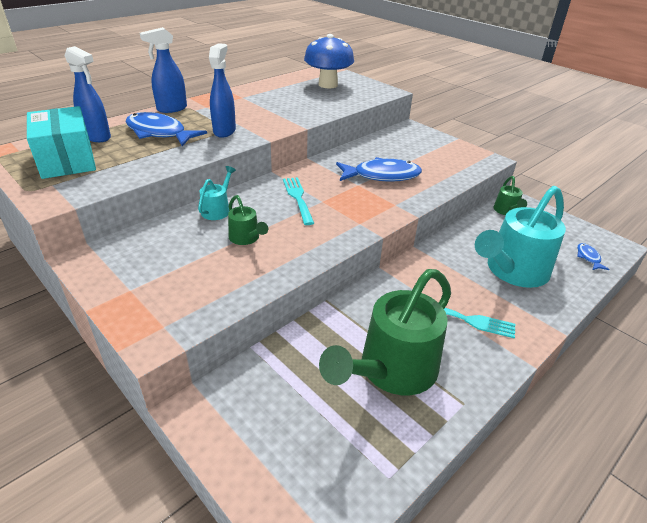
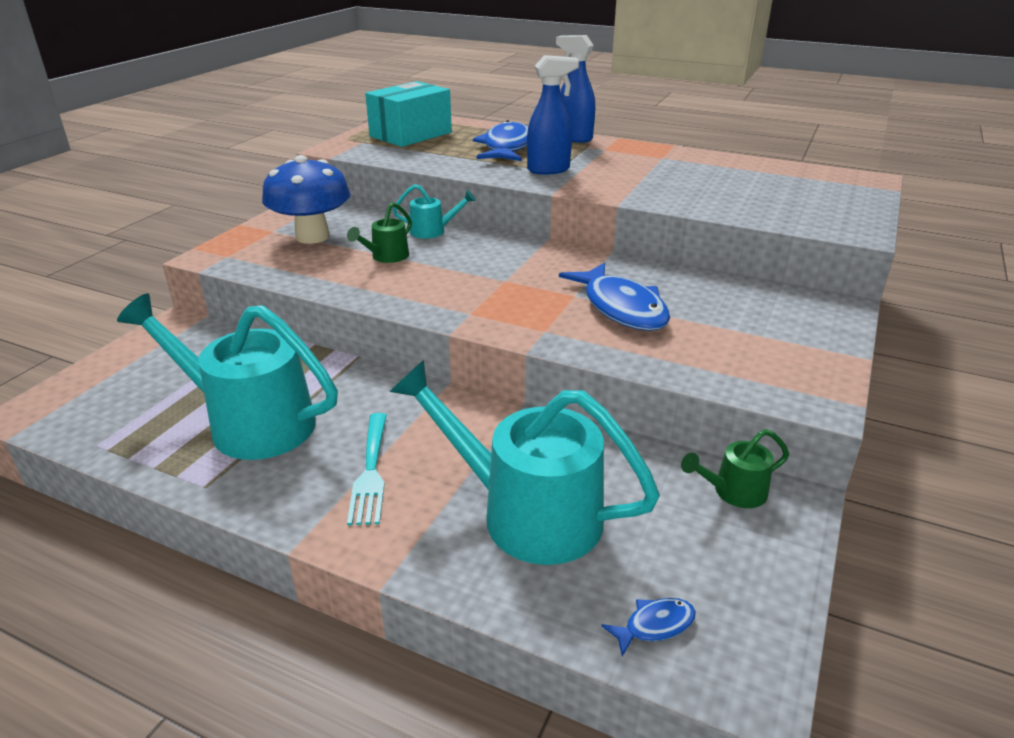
camera: 70 degrees right, 5 degrees down
(97, 137) = (468, 131): blue spray bottle -> none
(298, 198) = (497, 265): turquoise fork -> none
(328, 85) = (800, 190): blue mushroom -> blue mushroom (312, 236)
(391, 371) = (249, 422): green watering can -> turquoise watering can

